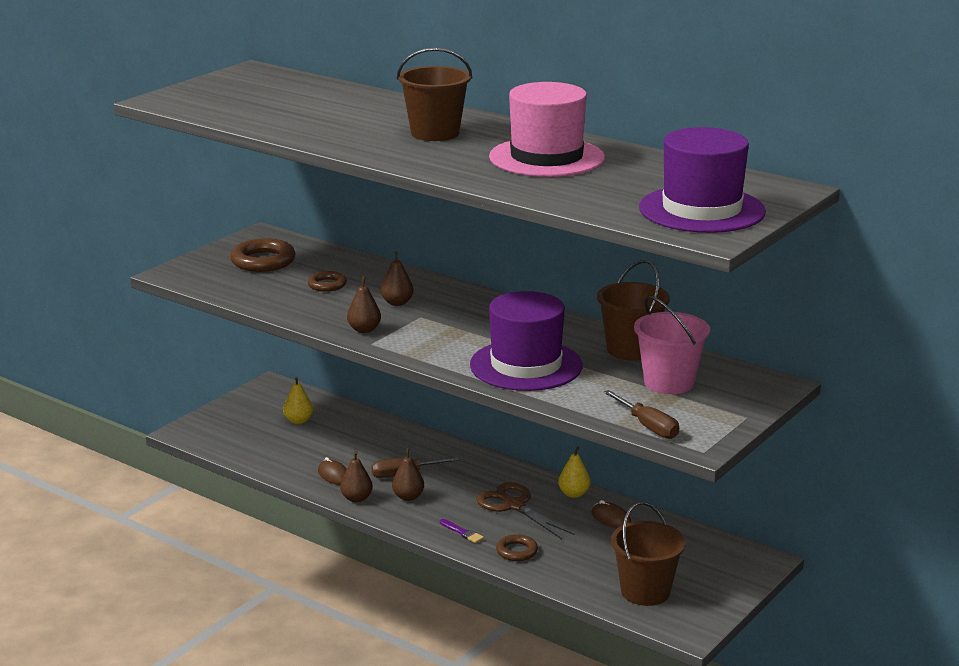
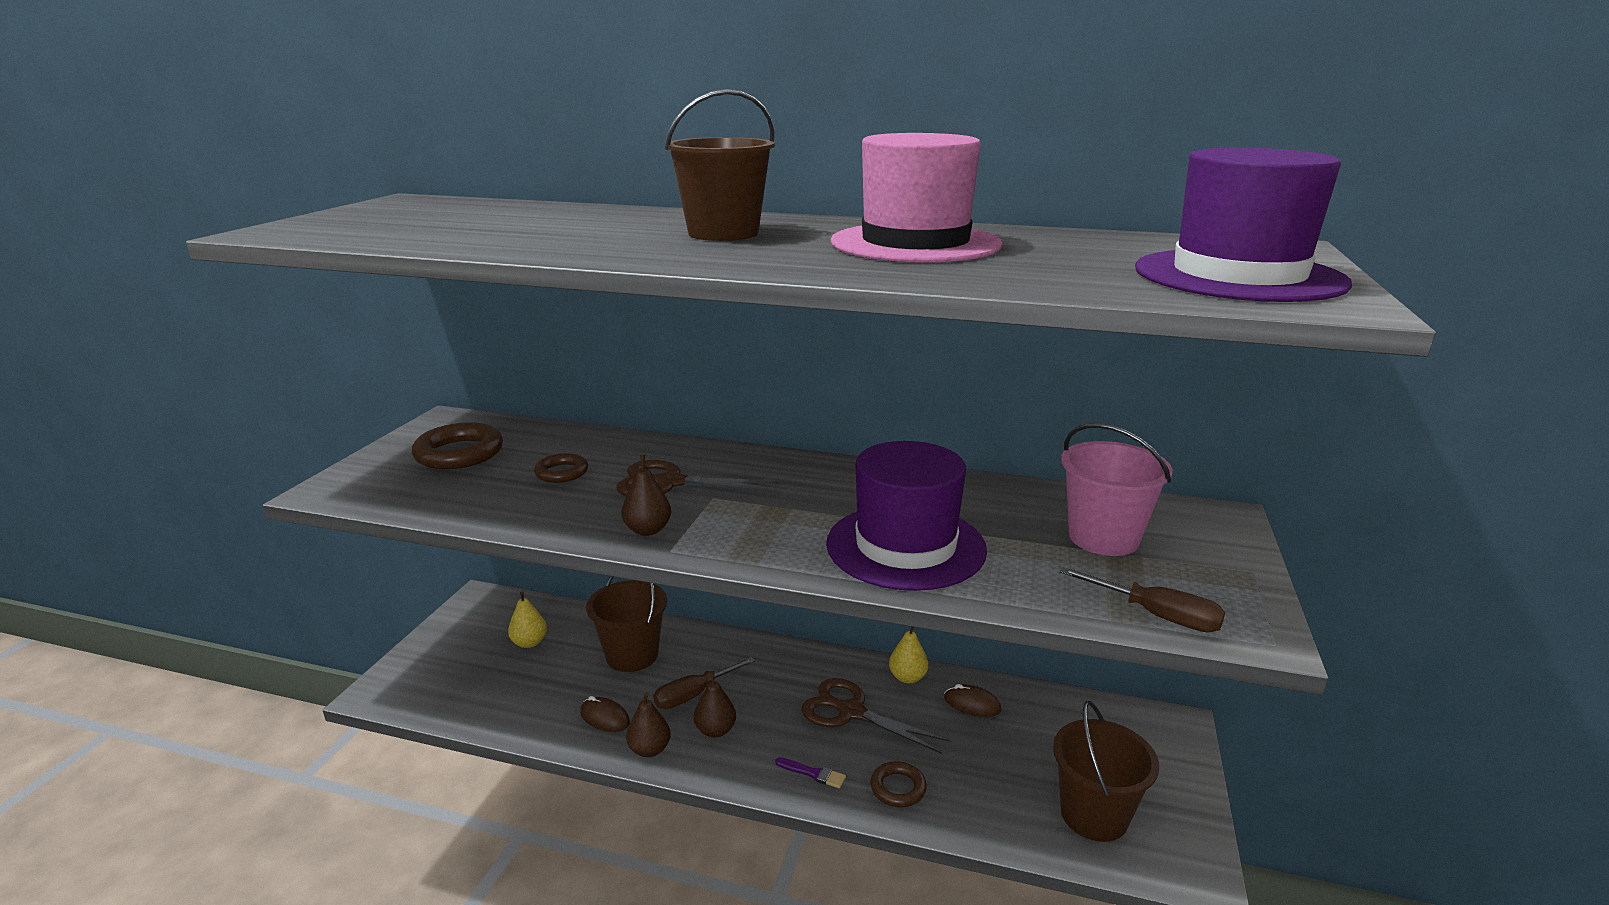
camera: 20 degrees left, 0 degrees up
(397, 303) = (670, 483): brown pear -> brown scissors
(631, 350) = (1010, 499): brown bucket -> brown bucket (632, 655)

